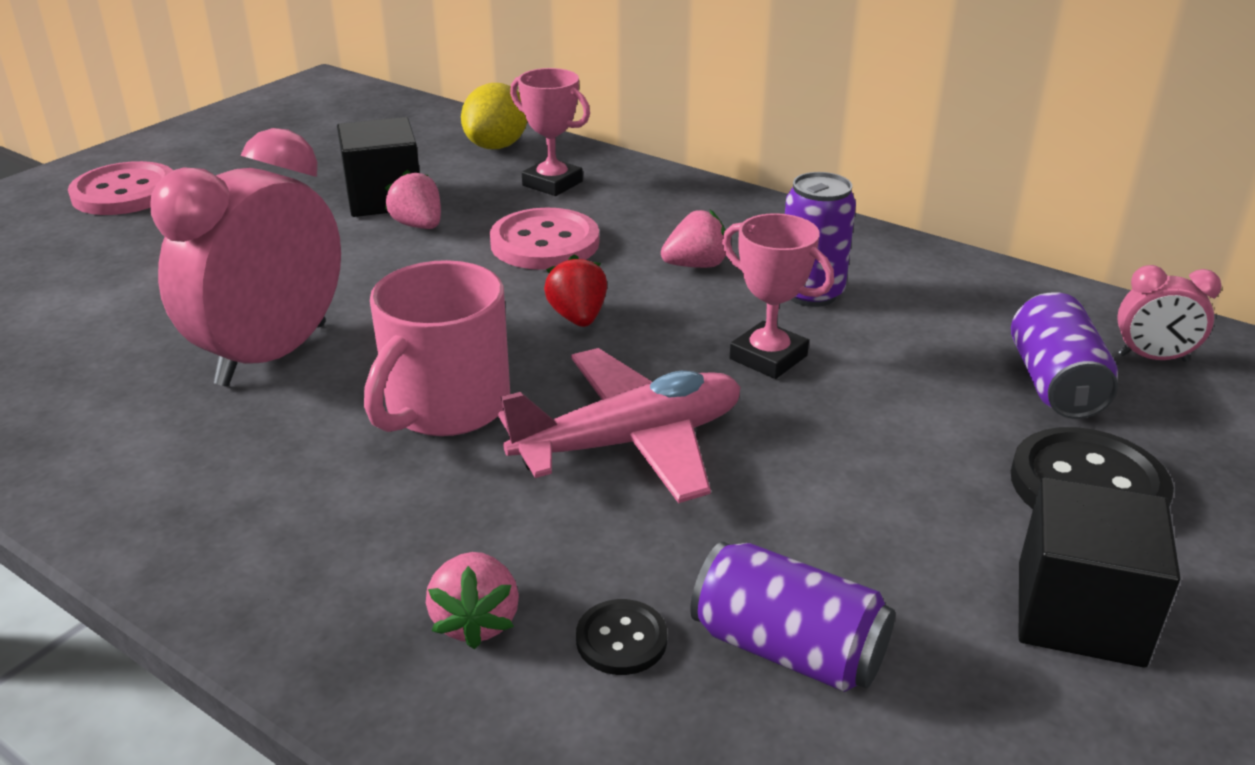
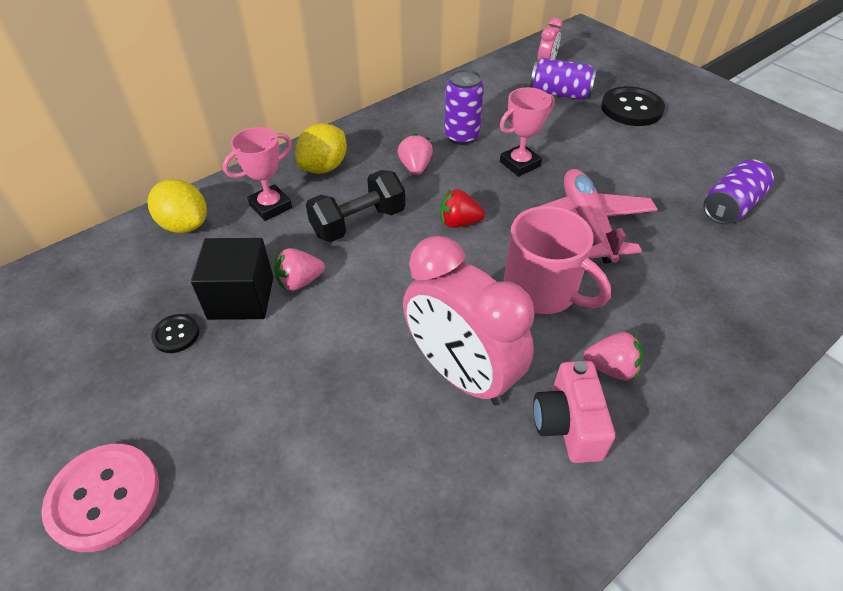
camera: 75 degrees left, 15 degrees up
(182, 448) = (568, 424): none -> pink camera
(476, 621) = (722, 297): pink strawberry -> pink strawberry (611, 368)
(545, 243) = (358, 223): pink button -> black dumbbell
(621, 639) = (729, 252): black button -> black button (176, 334)
(654, 201) = (324, 167): none -> yellow lemon
(1079, 613) = (705, 134): black cube -> none

